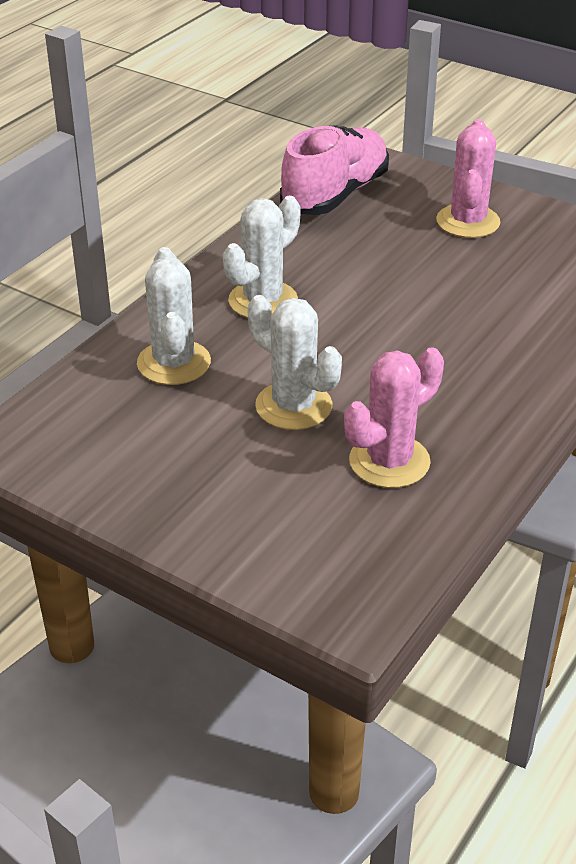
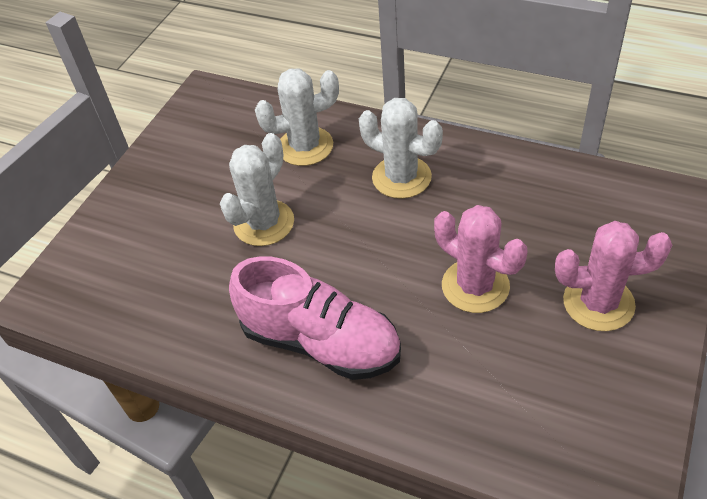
camera: 85 degrees right, 10 degrees up
(335, 195) = (599, 191): pink shoe -> pink shoe (320, 342)
(389, 461) = (202, 293): pink cactus -> pink cactus (475, 286)

